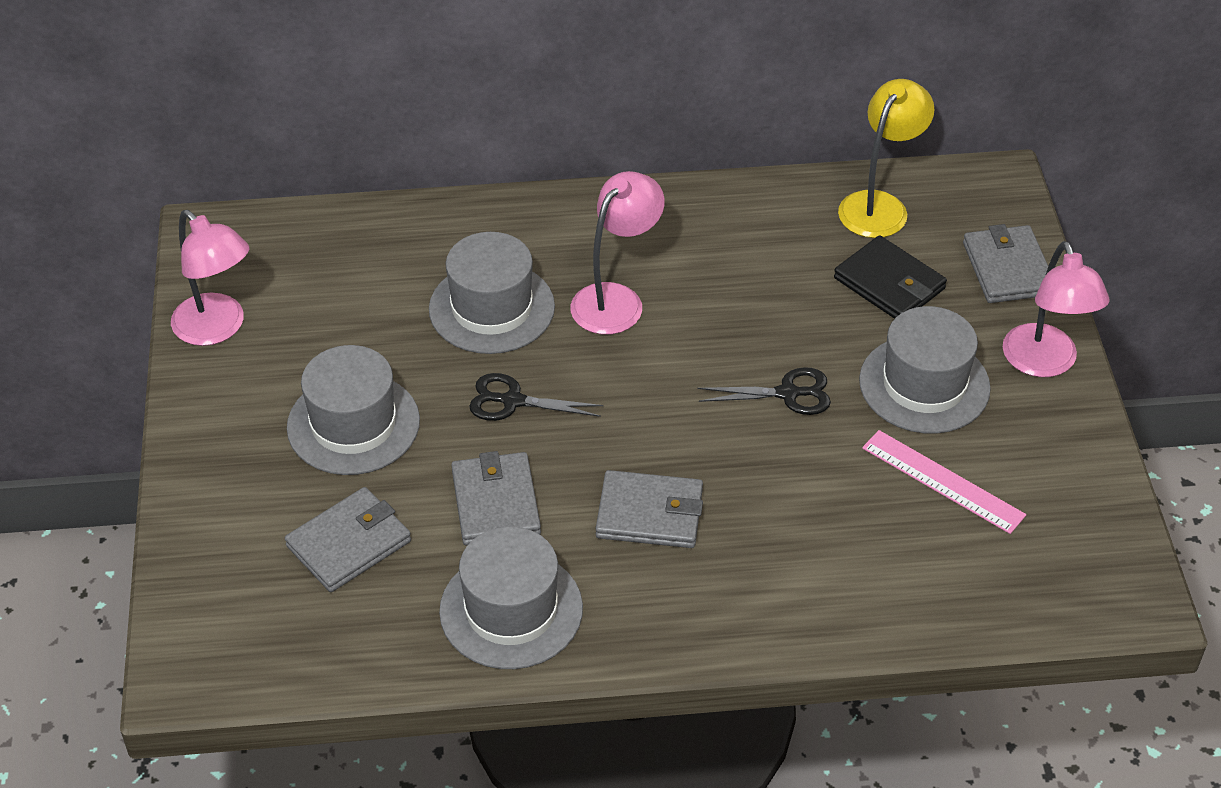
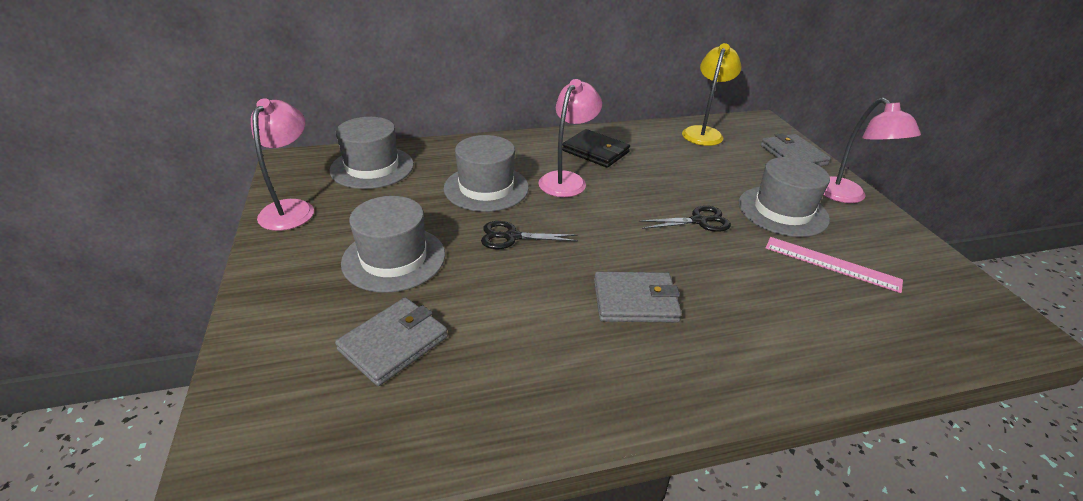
camera: 10 degrees left, 10 degrees down
(217, 328) = (292, 208): pink lamp -> pink lamp turned 120 degrees counterclockwise
(495, 503) = (513, 303): grey wallet -> none
(511, 610) = (544, 386): grey hat -> grey hat (372, 167)
(889, 283) = (730, 164): black wallet -> black wallet (595, 151)

